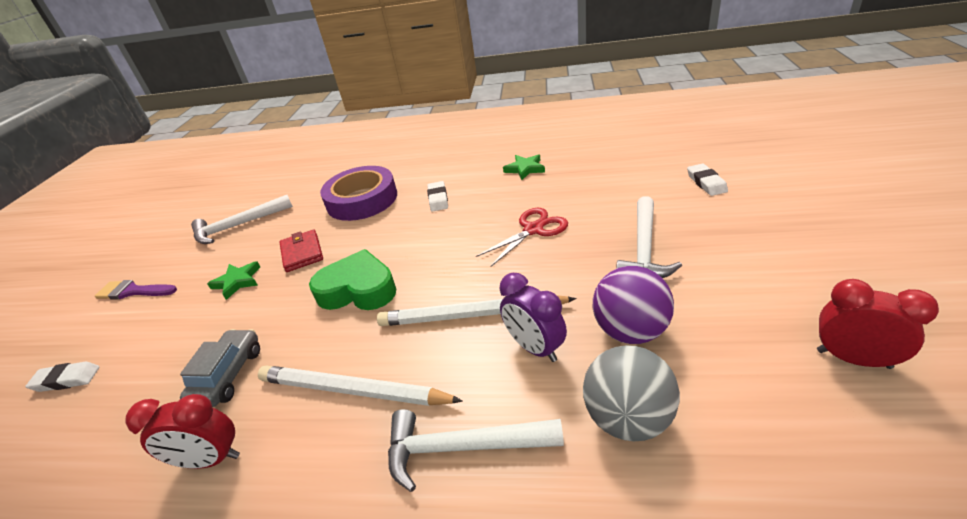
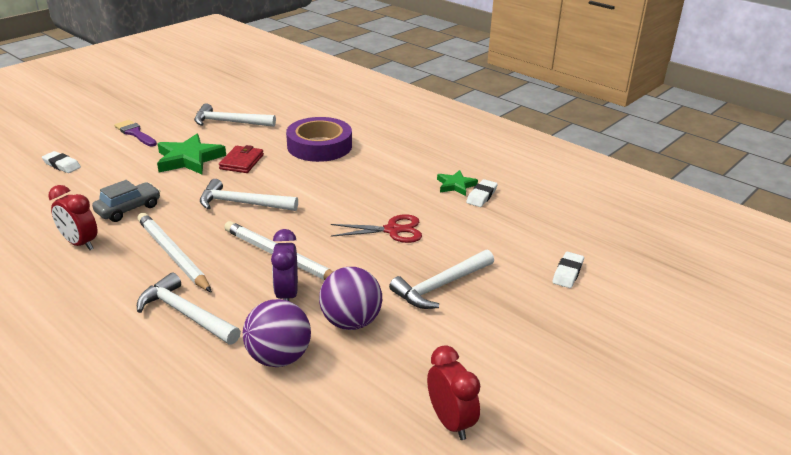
camera: 30 degrees right, 5 degrees down
(237, 282) = (189, 159): green star -> green star, size x1.74
(358, 290) = (242, 203): green heart -> white hammer
(438, 199) = (366, 173): white eraser -> white eraser (481, 196)
(627, 418) = (279, 357): grey ball -> purple ball

